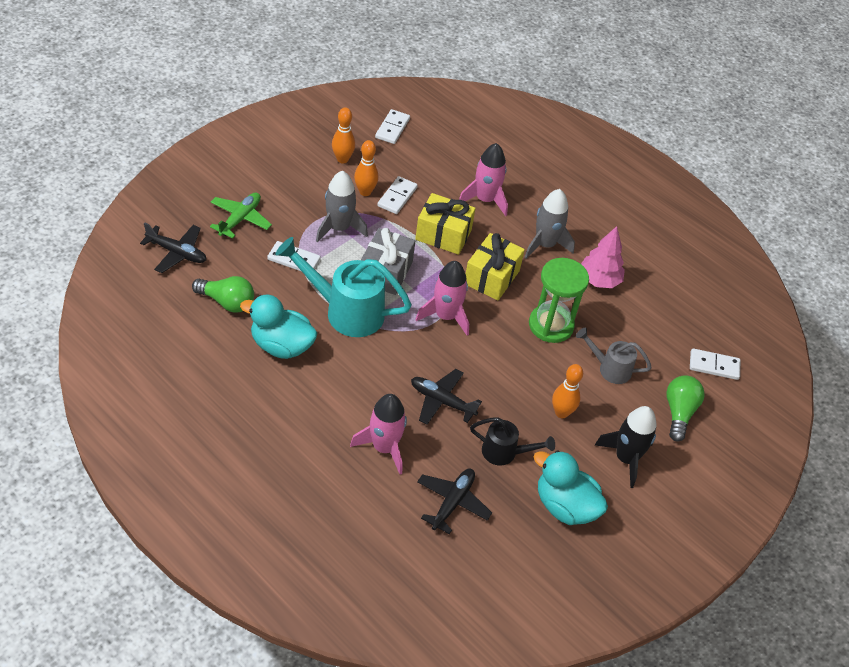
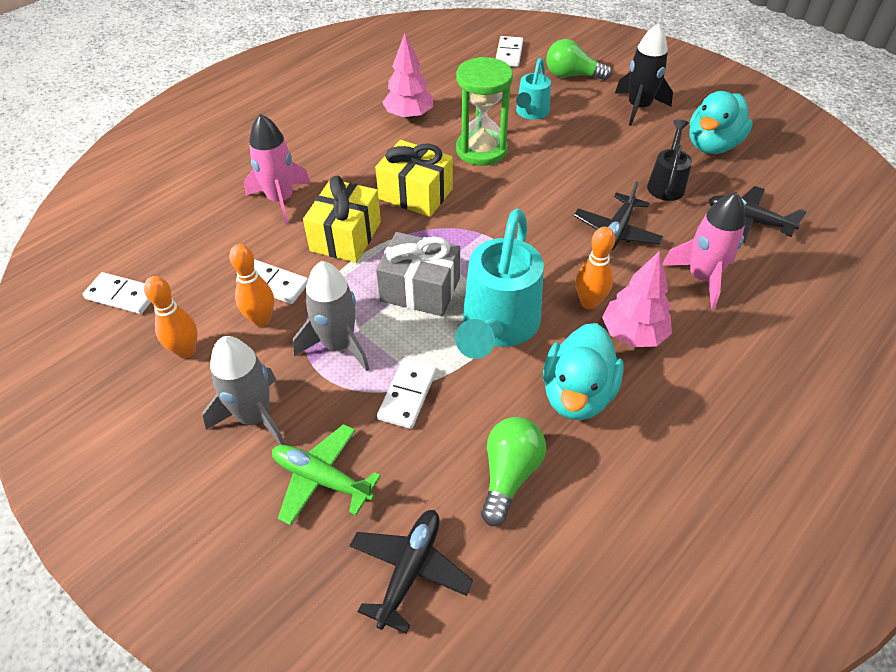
camera: 85 degrees left, 0 degrees up
(330, 388) = (633, 334): none -> pink tree
(445, 316) = (485, 231): pink rocket -> none
(545, 245) = (358, 152): grey rocket -> grey rocket (255, 416)
(561, 412) = (599, 145): orange bowling pin -> orange bowling pin (589, 303)
(609, 368) = (531, 113): grey watering can -> turquoise watering can

